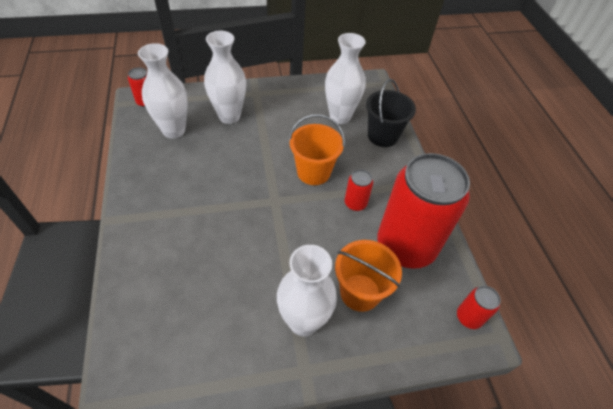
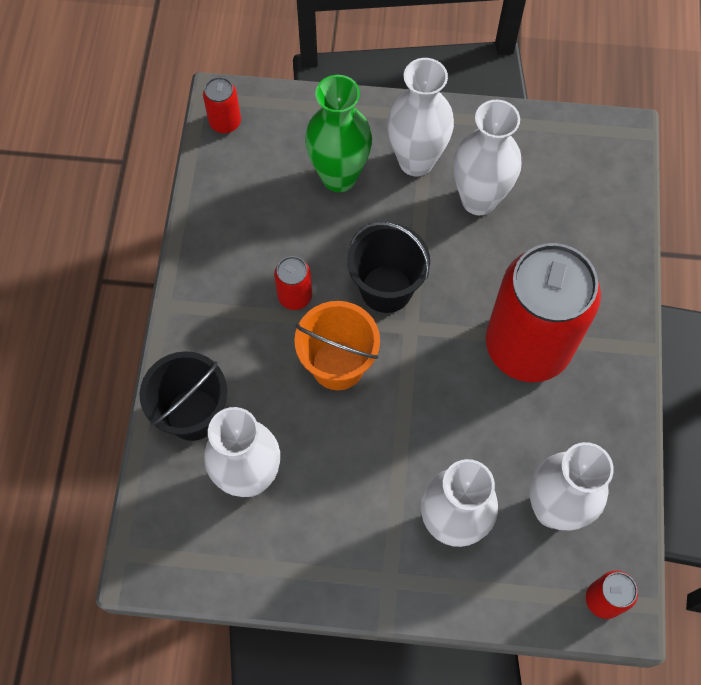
camera: 160 degrees left, 15 degrees up
(244, 300) = (478, 199): none -> white vase
(297, 220) = (386, 289): none -> black bucket
(360, 292) = (339, 177): orange bucket -> green vase
(405, 246) = (254, 219): red can -> red can (527, 346)

